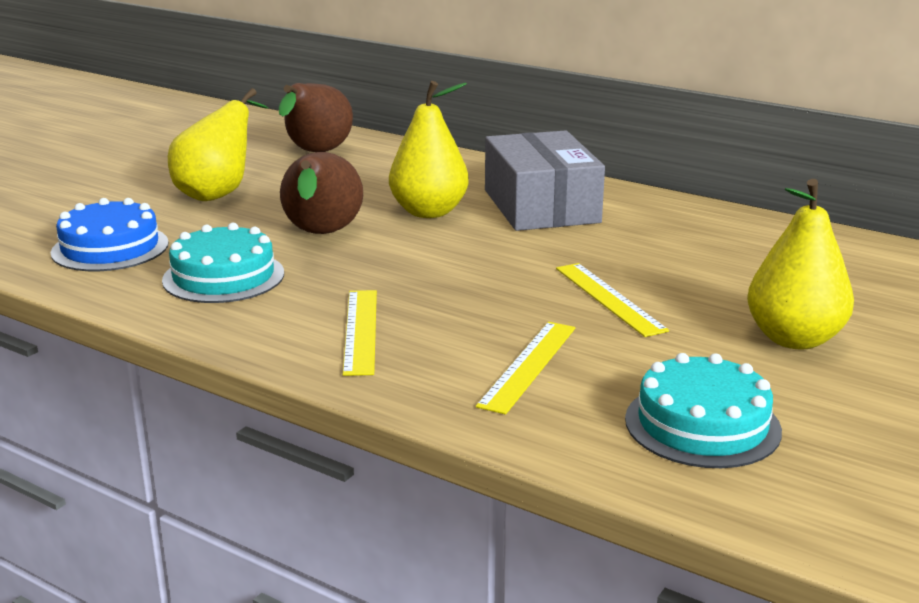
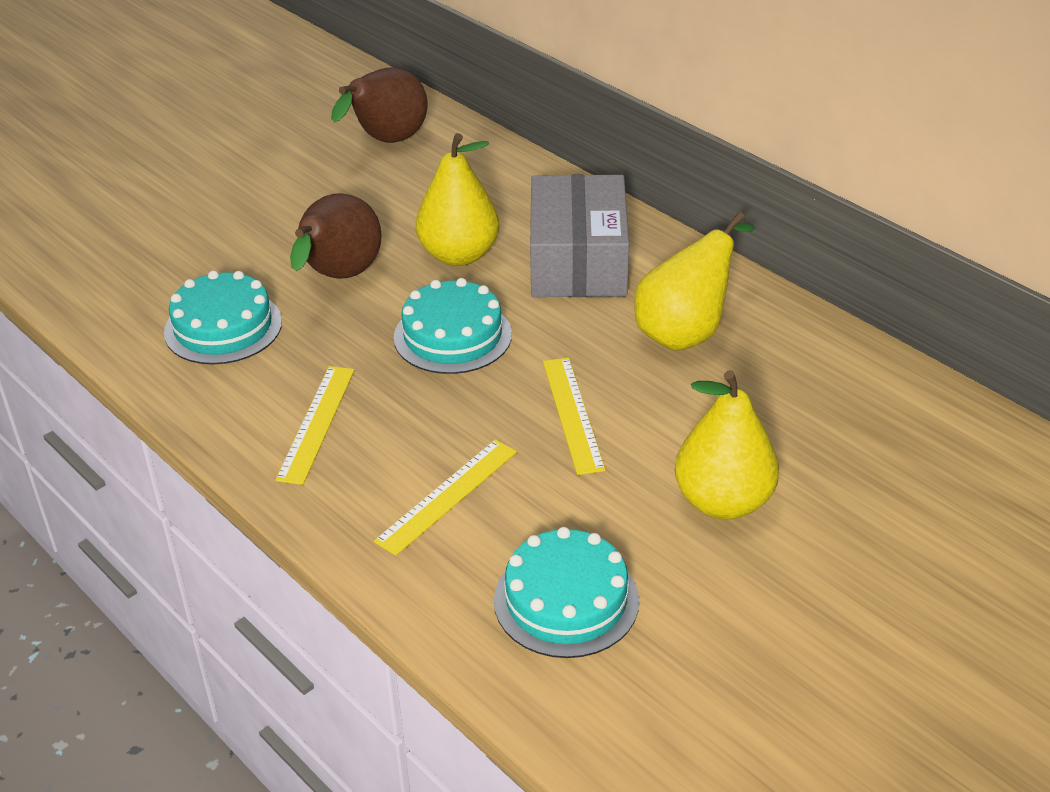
camera: 15 degrees right, 15 degrees up
(110, 248) = (136, 269): blue cake -> none
(218, 193) = (265, 197): yellow pear -> yellow pear (685, 332)
(458, 261) = (452, 336): none -> turquoise cake

